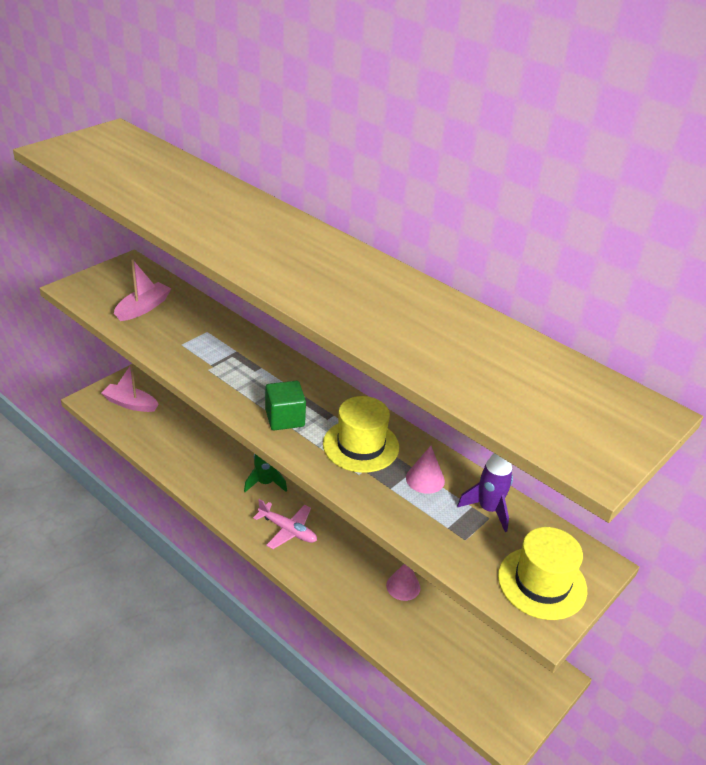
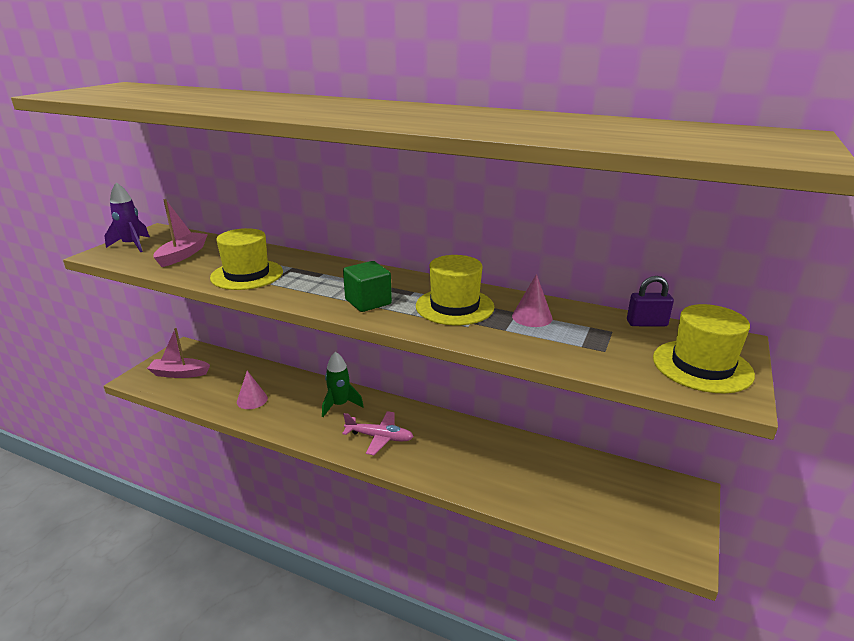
camera: 15 degrees left, 10 degrees down
(191, 351) = (247, 275): none -> yellow hat
(403, 586) = (512, 455): pink cone -> pink cone (252, 400)
(488, 509) = (606, 325): purple rocket -> purple rocket (132, 245)
(530, 517) = (646, 323): none -> purple padlock

